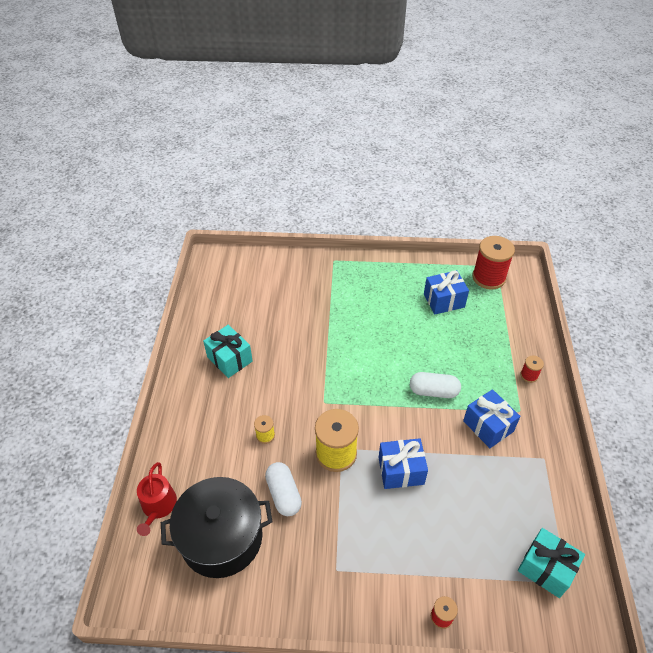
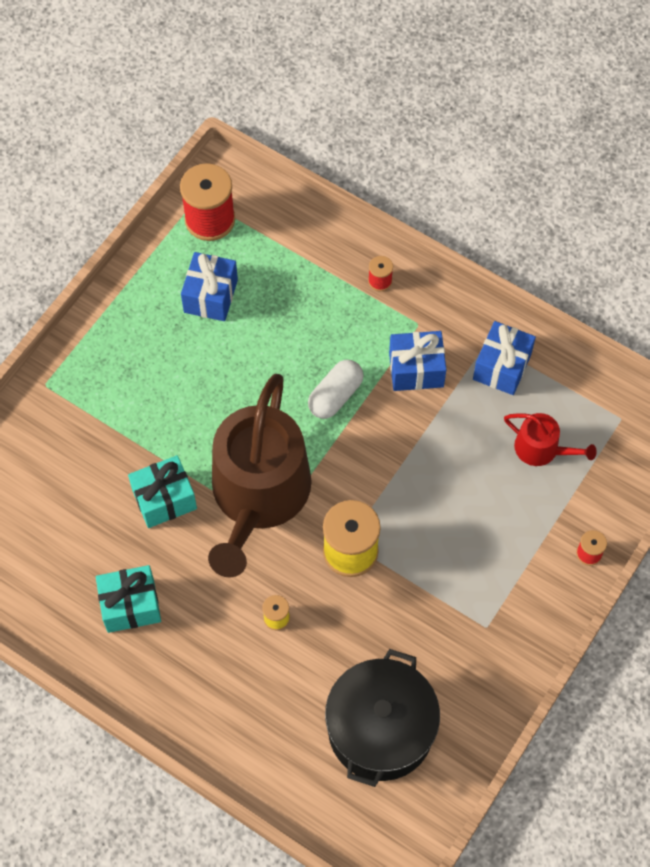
camera: 60 degrees left, 15 degrees up
(158, 506) = (298, 785): red watering can -> red watering can (542, 449)
(283, 494) = (367, 636): white capsule -> none
(339, 385) = (258, 495): none -> brown watering can
(401, 471) = (414, 495): blue gift -> blue gift (502, 367)
(546, 568) = (598, 426): turquoise gift -> turquoise gift (164, 499)

